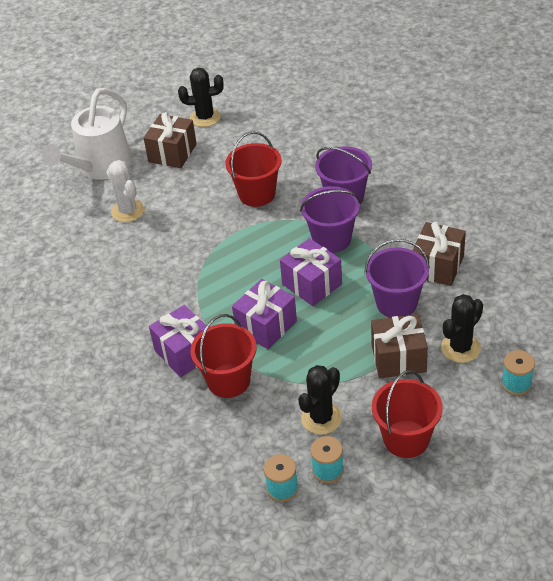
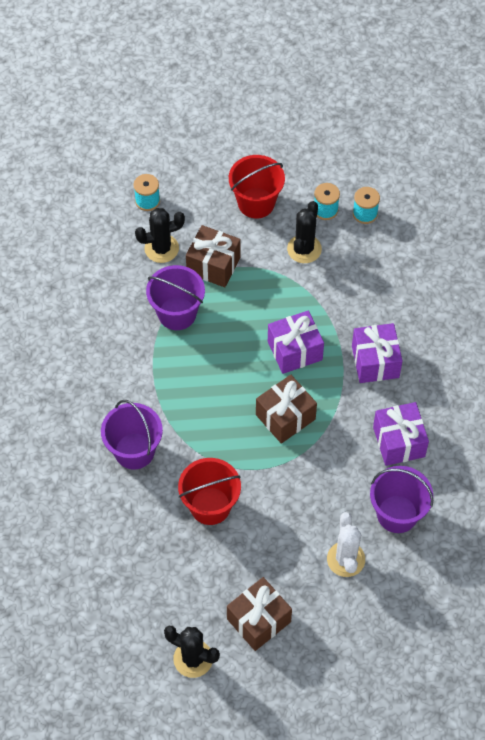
camera: 155 degrees left, 15 degrees up
(100, 167) = (344, 646): white watering can -> none
(228, 381) = (354, 317): red bucket -> none
(312, 284) = (231, 371): purple gift -> purple gift (399, 442)
(321, 418) = (304, 249): black cactus -> black cactus turned 45 degrees counterclockwise
(332, 239) = (180, 409): purple bucket -> purple bucket (397, 514)
(437, 266) = (116, 329): brown gift -> brown gift (285, 417)

